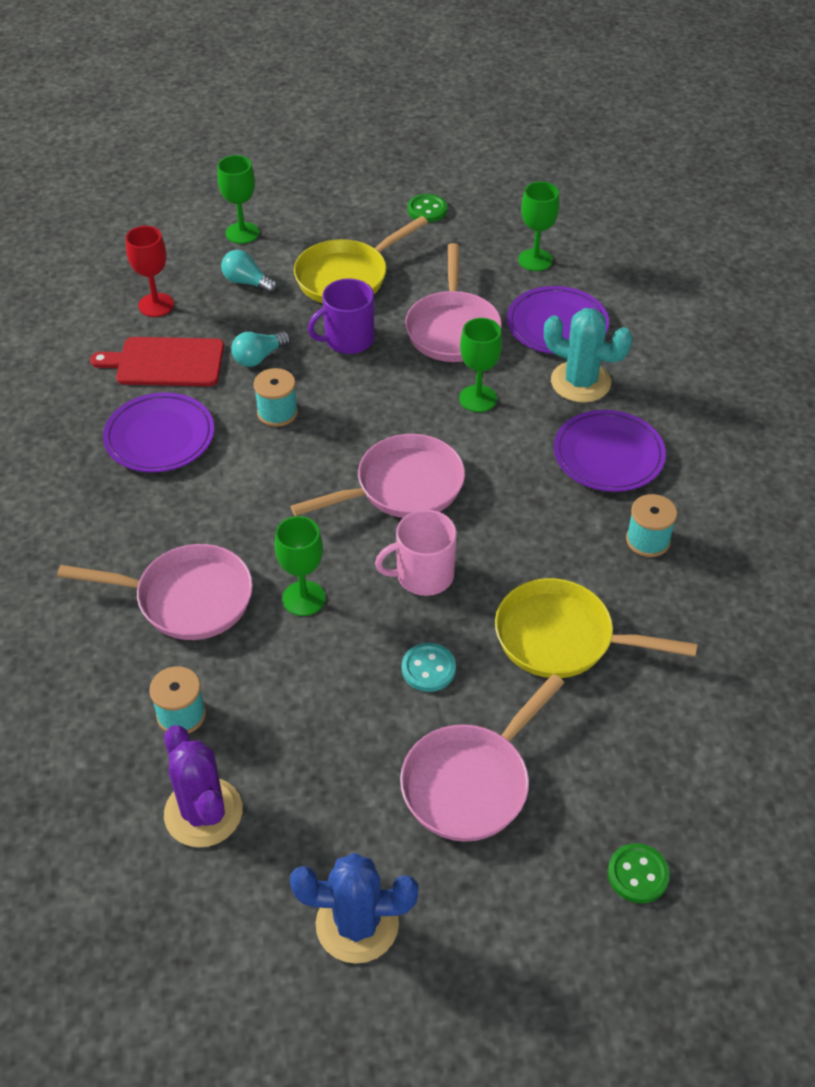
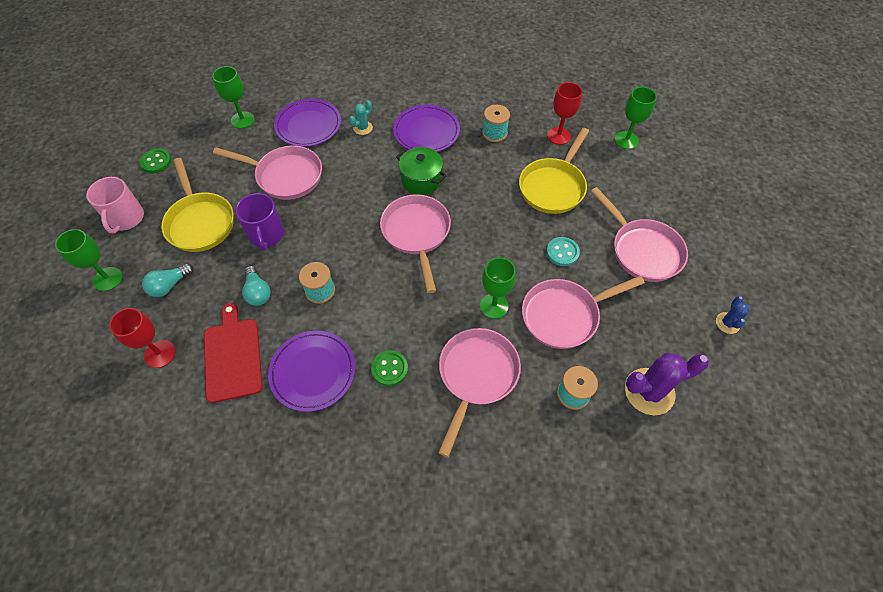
camera: 75 degrees left, 10 degrees up
(165, 362) = (232, 356): red cutting board -> red cutting board turned 150 degrees clockwise
(310, 687) = (564, 315): none -> pink pan
(357, 924) = (727, 323): blue cactus -> blue cactus, size x0.52
(423, 575) = (492, 239): pink mug -> pink mug (126, 218)
(478, 398) = (355, 179): green goblet -> green goblet (626, 140)
(506, 470) = (421, 180): none -> green pot
(580, 382) = (363, 128): turquoise cactus -> turquoise cactus, size x0.52
(638, 874) = (702, 196): green button -> green button (389, 369)
(685, 629) = (558, 136): none -> red goblet

